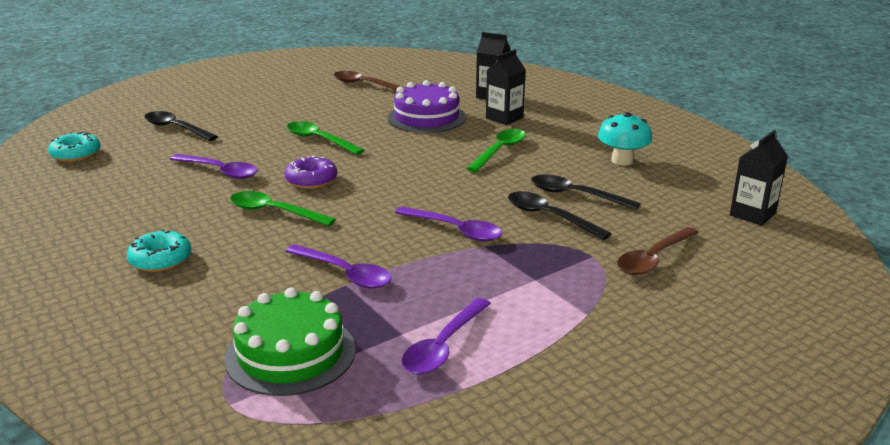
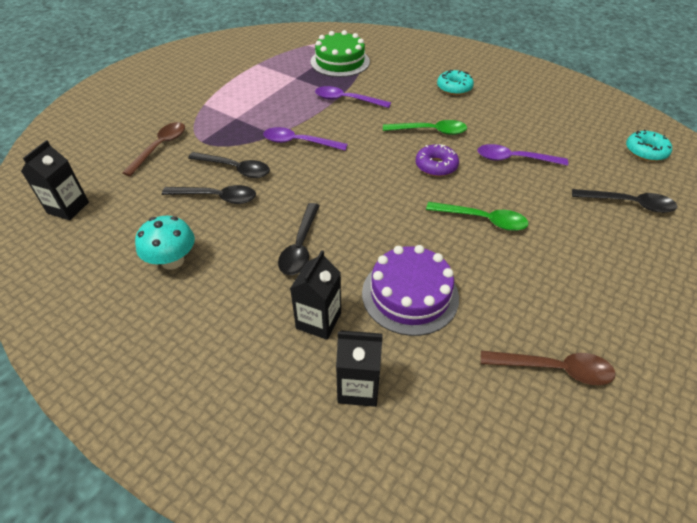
camera: 160 degrees right, 20 degrees up
(443, 346) = (273, 76): purple spoon -> none
(499, 151) = (300, 246): green spoon -> black spoon

